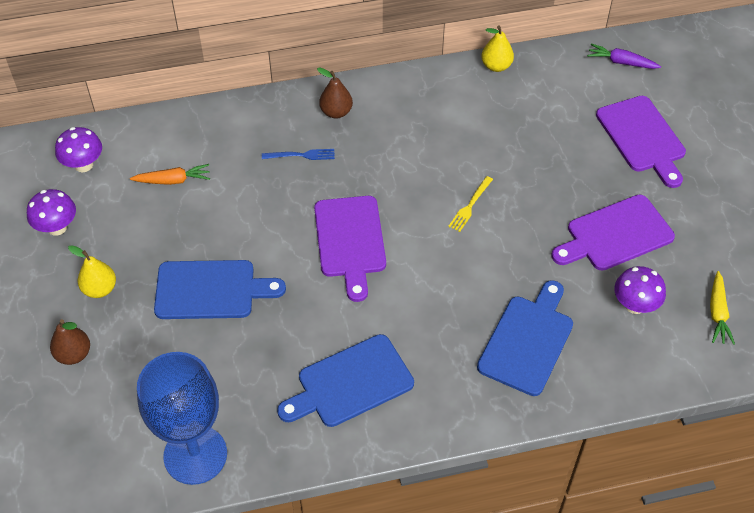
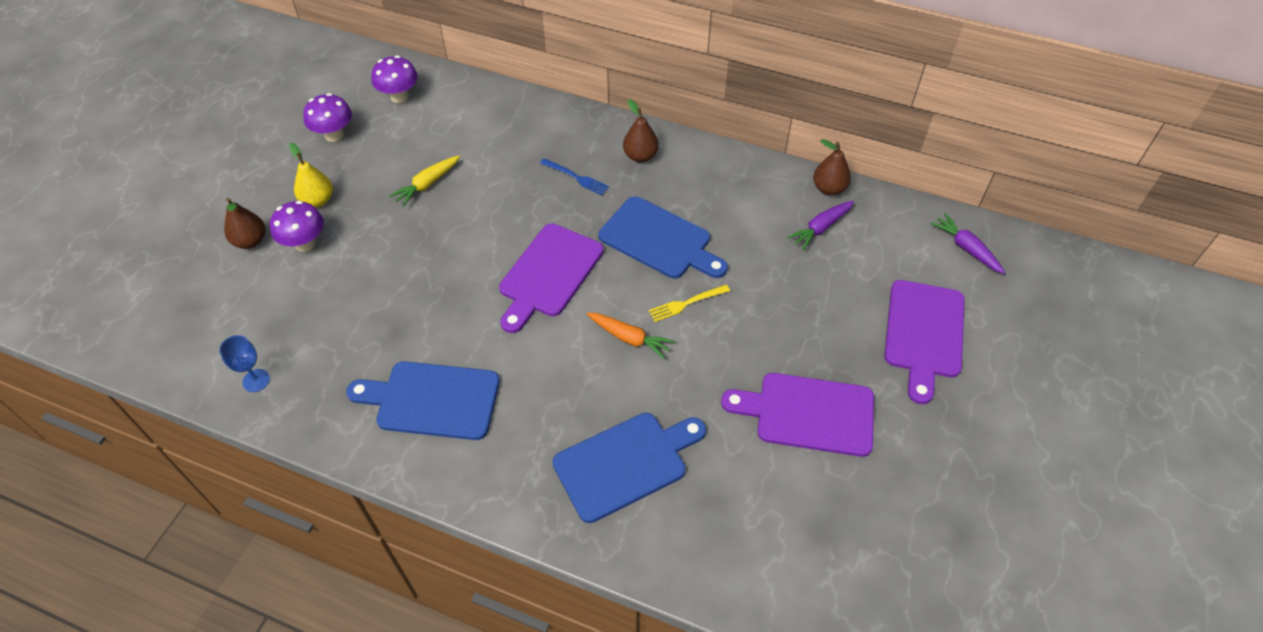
camera: 35 degrees right, 0 degrees up
(173, 180) = (453, 144): orange carrot -> orange carrot (629, 338)
(195, 455) = (256, 380): blue goblet -> blue goblet, size x0.40
(210, 290) = (397, 250): blue cutting board -> blue cutting board (659, 240)
(496, 66) = (829, 188): yellow pear -> brown pear
(515, 99) = (820, 228): none -> purple carrot
(635, 305) = (766, 496): purple mushroom -> purple mushroom (305, 243)
(717, 313) = (851, 561): yellow carrot -> yellow carrot (427, 184)

